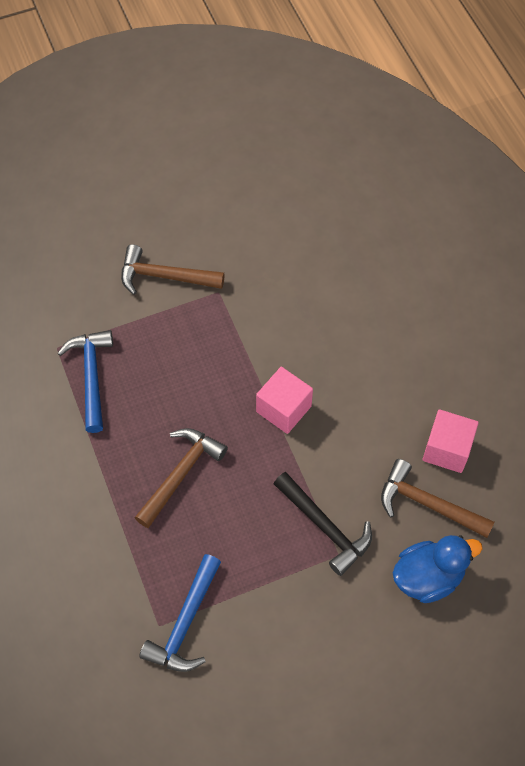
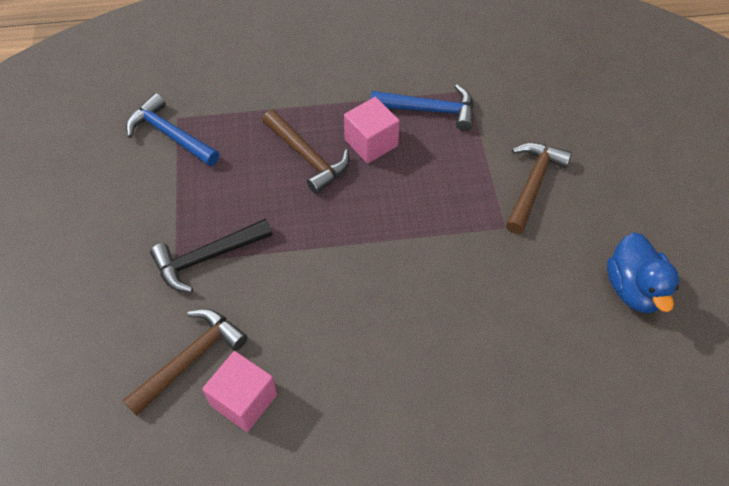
camera: 105 degrees right, 5 degrees down
(283, 409) = (347, 253): pink cube -> pink cube (371, 143)
(428, 577) = (115, 334): blue duck -> blue duck (633, 289)

